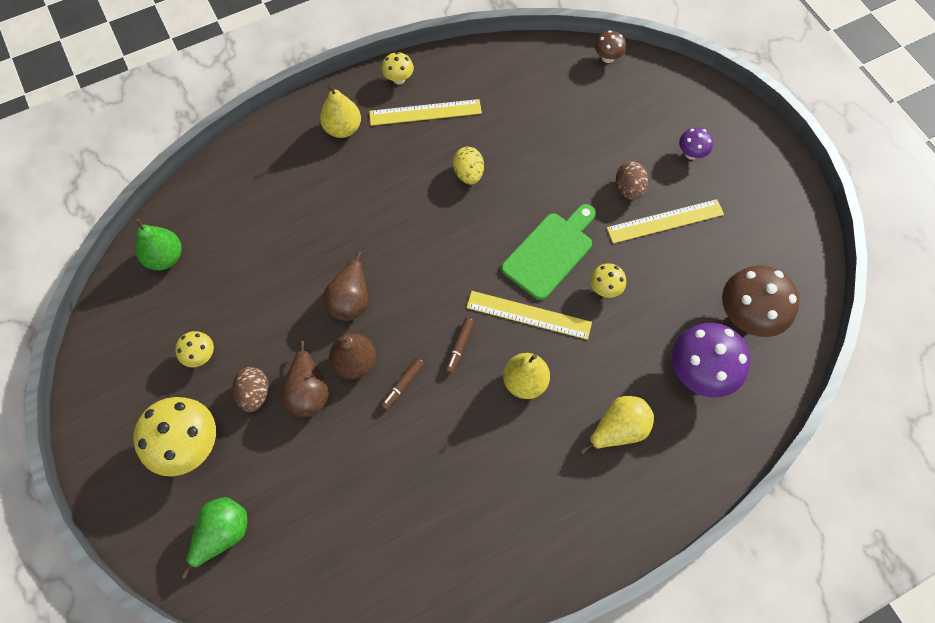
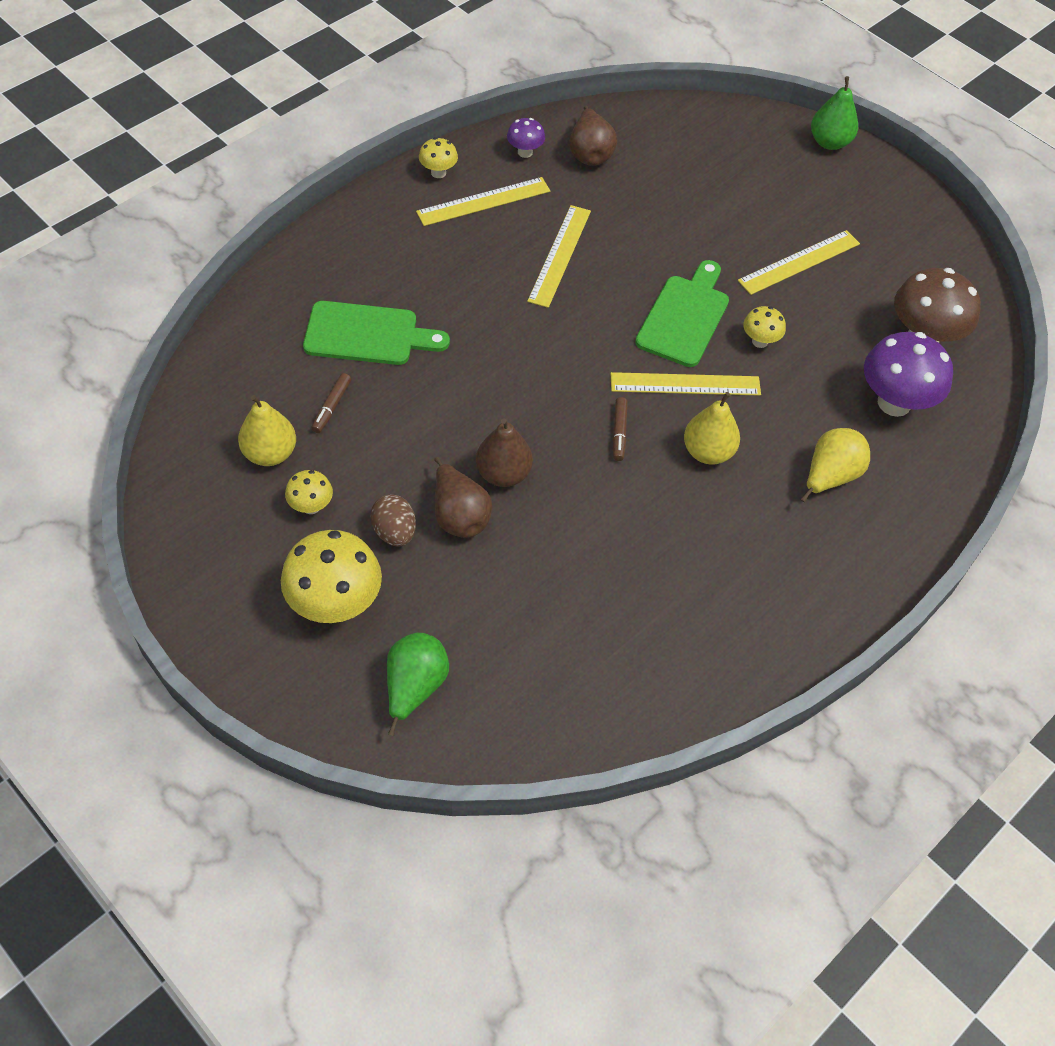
camera: 20 degrees left, 10 degrees down
(165, 257) = (223, 411): green pear -> green pear (829, 142)
(294, 214) = (367, 335): none -> green cutting board
(343, 128) = (391, 235): yellow pear -> yellow pear (270, 453)
(351, 299) = (472, 410): brown pear -> brown pear (590, 154)
(402, 385) = (569, 485): brown marker -> brown marker (331, 407)
(468, 174) = (559, 255): yellow egg -> yellow ruler
(607, 58) = (671, 112): brown mushroom -> none
(629, 189) = (747, 237): brown egg -> none
(691, 154) = (801, 191): purple mushroom -> purple mushroom (525, 152)

